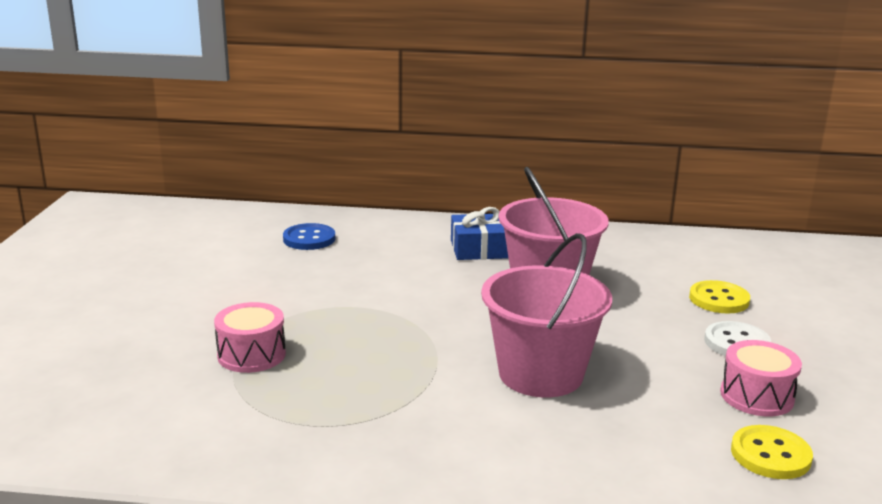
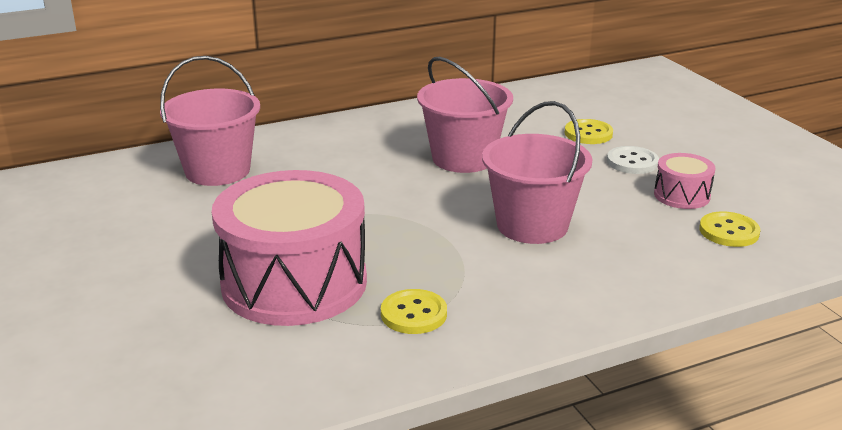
camera: 30 degrees left, 5 degrees up
(251, 354) = (294, 283): pink drum -> pink drum, size x2.25
(309, 239) = (217, 171): blue button -> pink bucket
(318, 420) = (414, 314): none -> yellow button
(480, 249) = (375, 141): blue gift -> none

